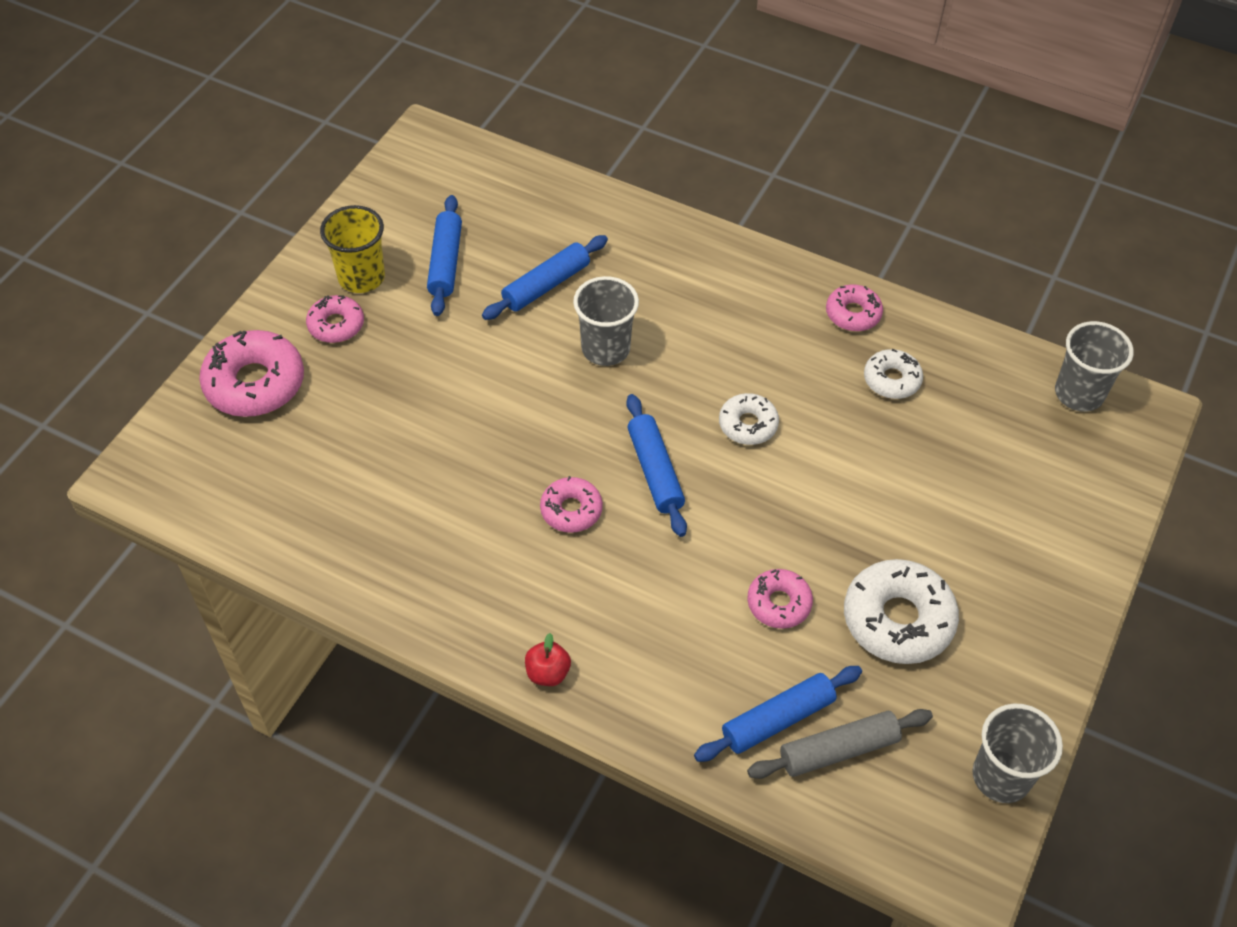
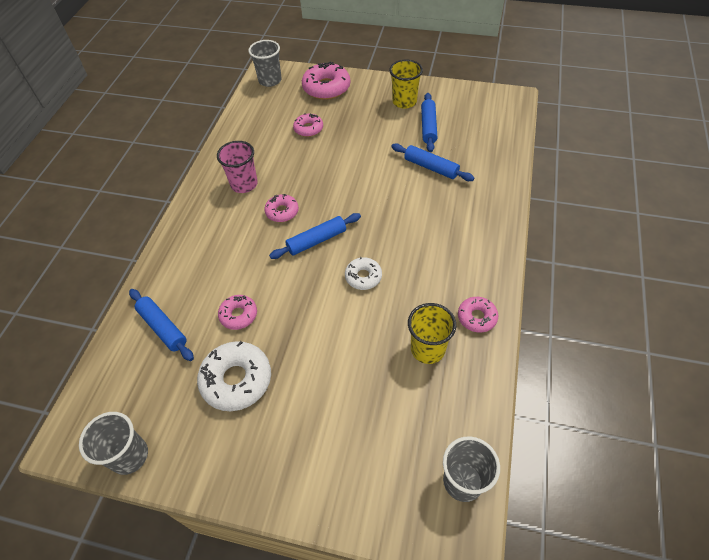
camera: 80 degrees right, 0 degrees up
(336, 325) = (370, 102): pink donut -> pink donut (308, 129)
(445, 262) = (428, 127): blue rolling pin -> blue rolling pin turned 75 degrees counterclockwise
(477, 560) = (244, 184): none -> pink cup
(548, 673) = (183, 225): red apple -> none
(605, 349) = (395, 201): grey cup -> grey cup (270, 80)
(838, 750) = (145, 361): grey rolling pin -> none
(892, 380) = (427, 349): white donut -> yellow cup

